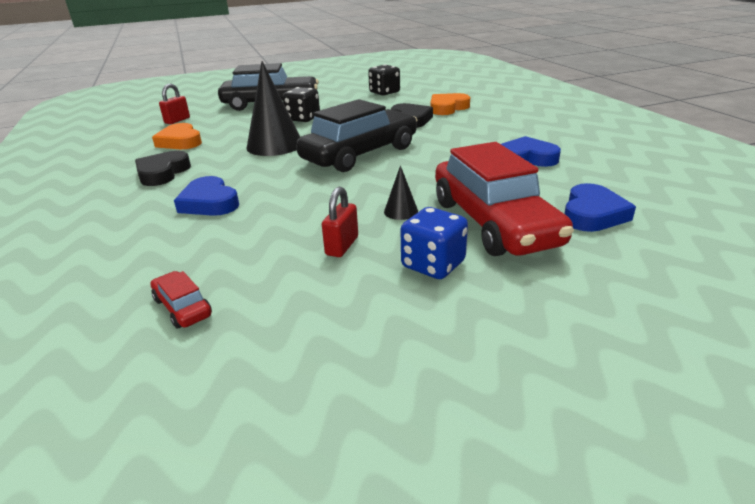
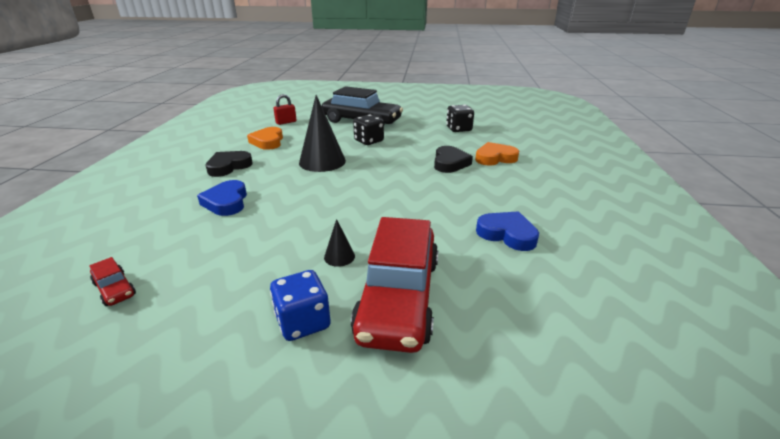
camera: 25 degrees right, 0 degrees up
(183, 307) = (114, 289): red car -> red car turned 150 degrees clockwise
(342, 246) = (262, 275): red padlock -> none
(360, 154) = (372, 187): black car -> none
(592, 214) = (500, 323): blue heart -> none

